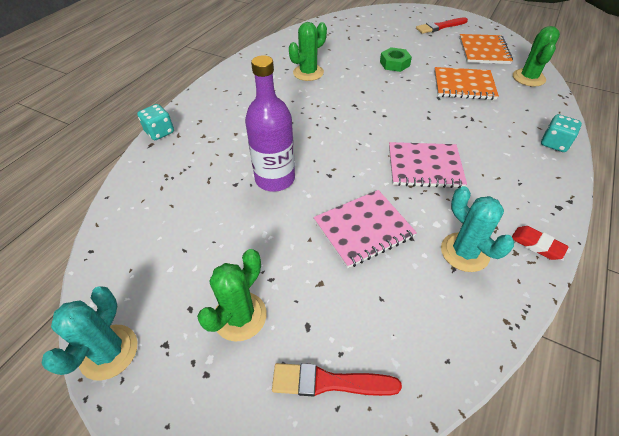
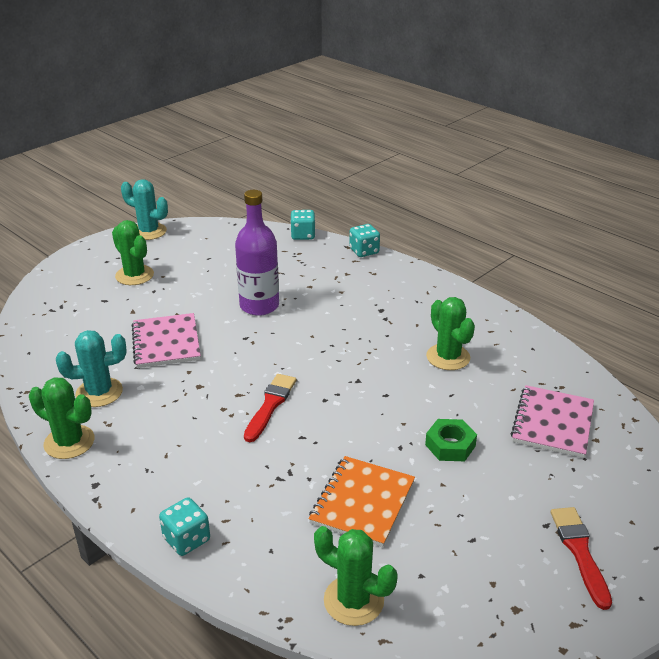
camera: 105 degrees right, 15 degrees down
(125, 180) = (303, 235): none -> turquoise dice
(329, 382) = (61, 302): red brush -> red brush (270, 405)
(424, 166) = (218, 404): pink notebook -> pink notebook (552, 423)
(483, 51) = (466, 579): orange notebook -> none
(536, 245) = (69, 442): red eraser -> green cactus

